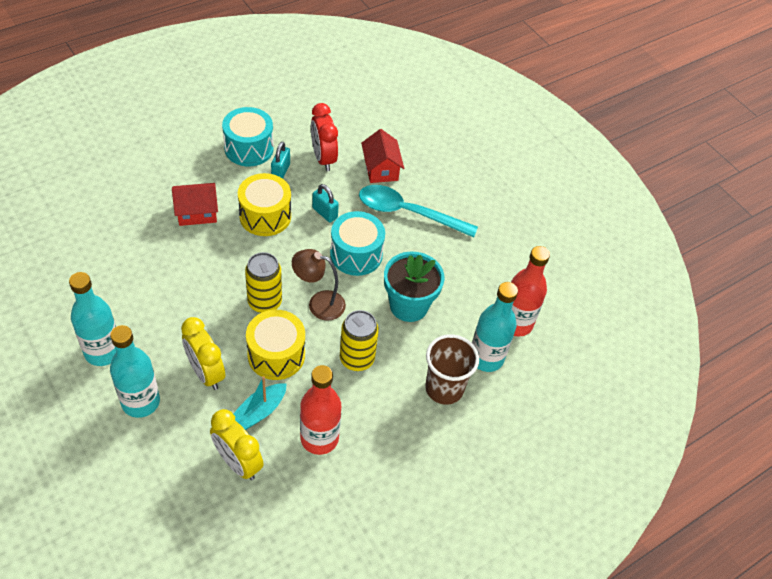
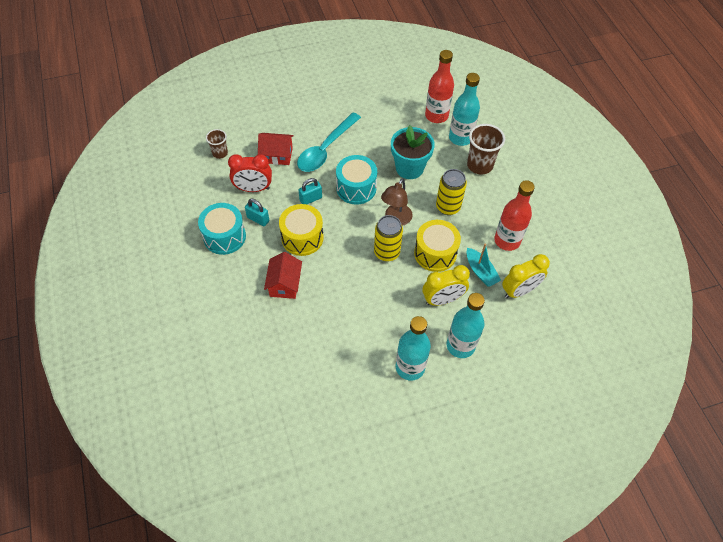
camera: 70 degrees left, 5 degrees up
(365, 119) = (220, 153): none -> brown cup

